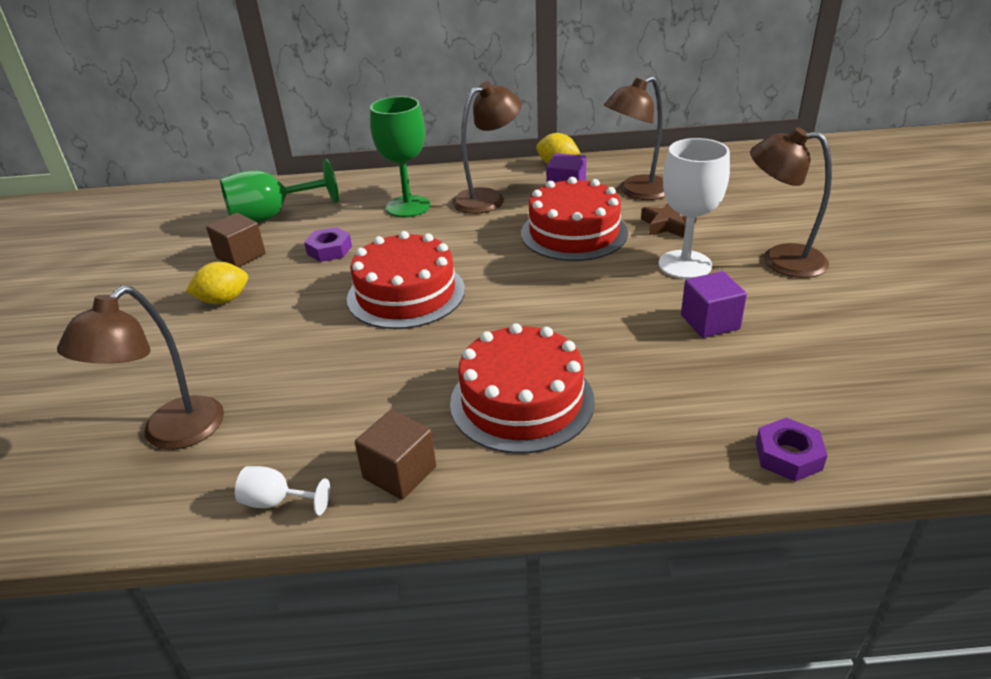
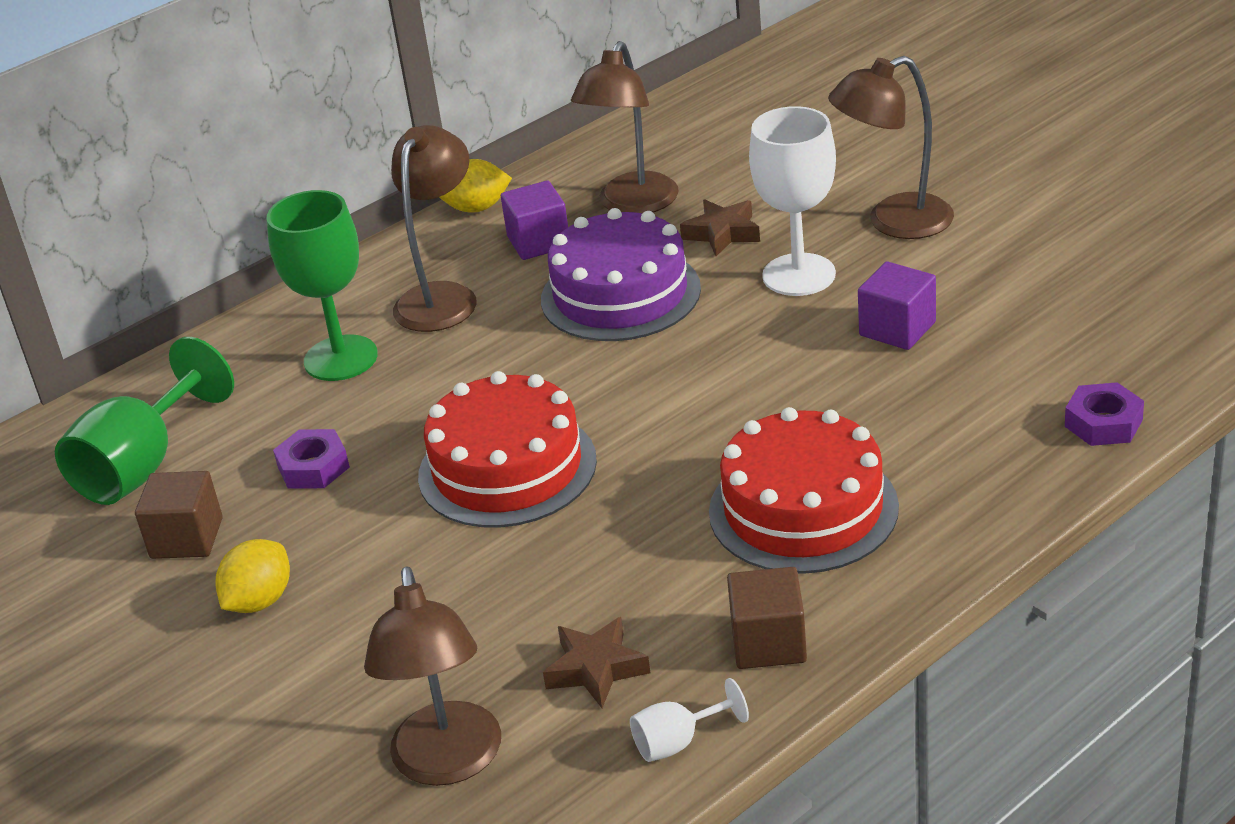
camera: 35 degrees left, 0 degrees up
(299, 428) = (596, 669): none -> brown star
(574, 233) = (620, 294): red cake -> purple cake

